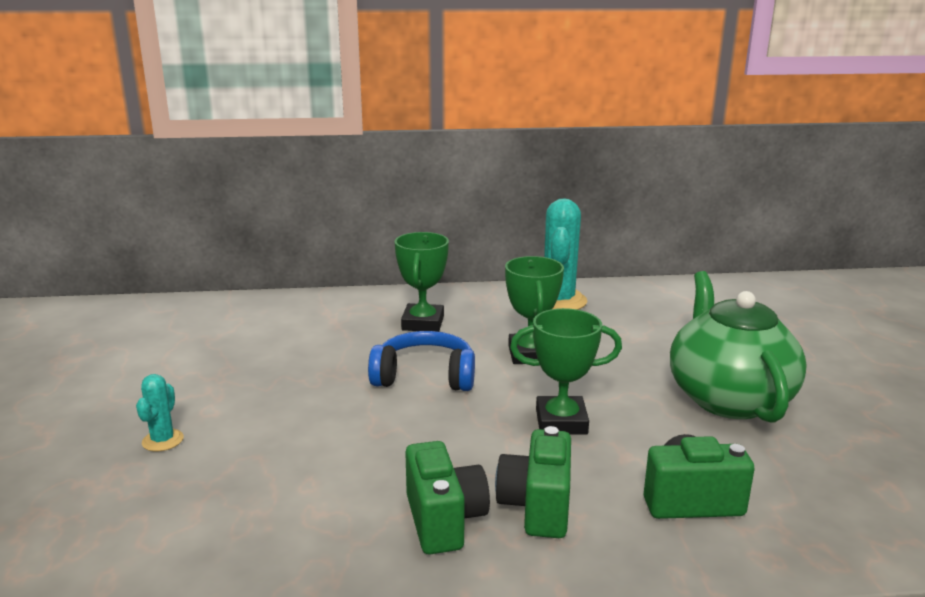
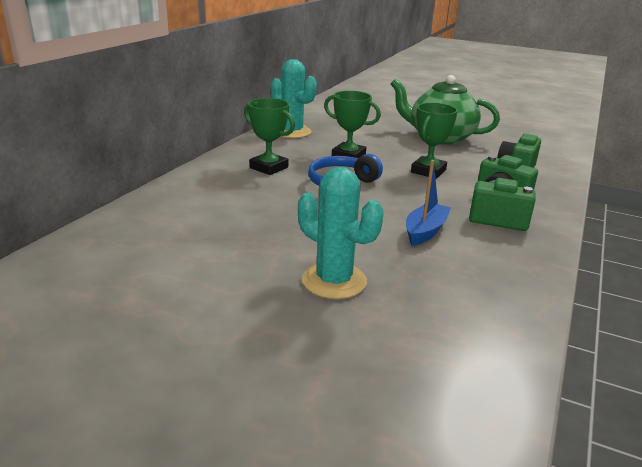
camera: 60 degrees left, 5 degrees up
(163, 440) = (334, 281): turquoise cactus -> turquoise cactus, size x1.98
(342, 467) = (425, 231): none -> blue boat

